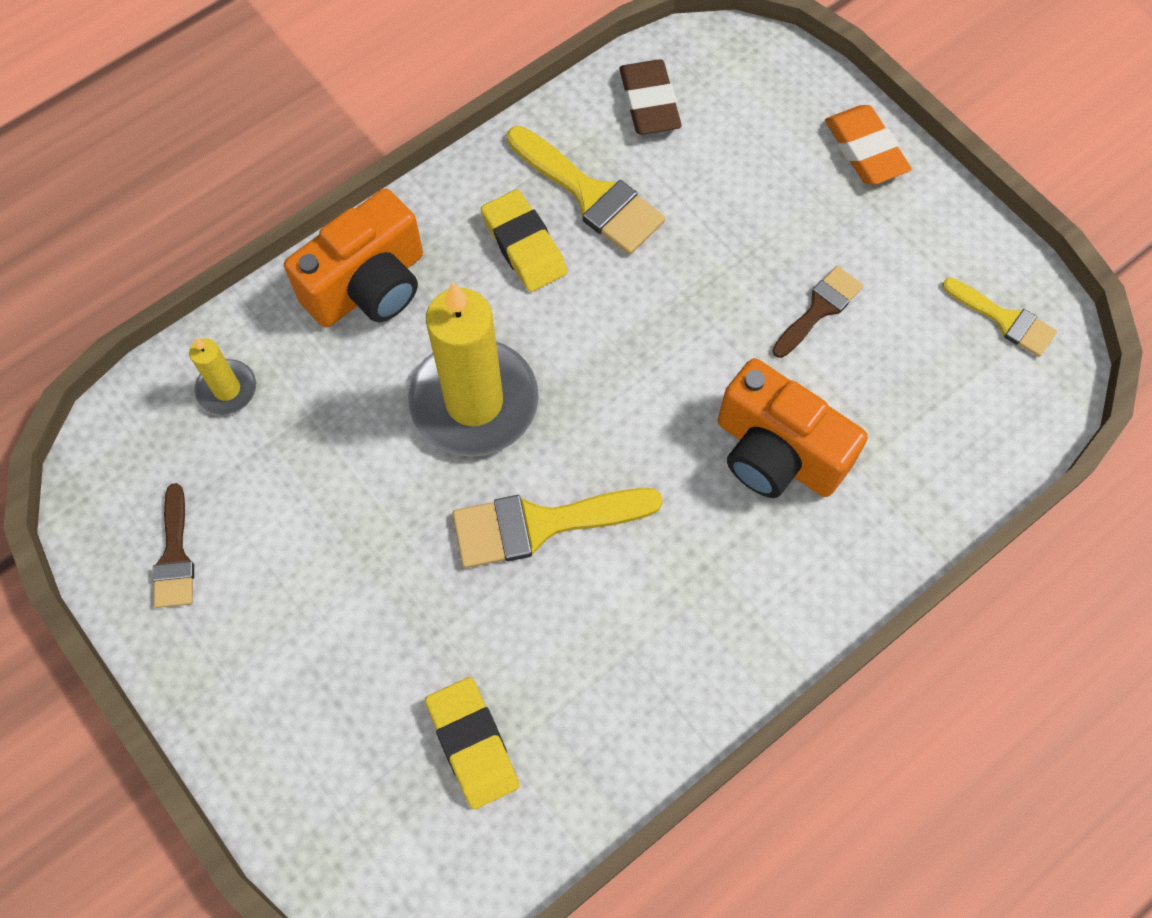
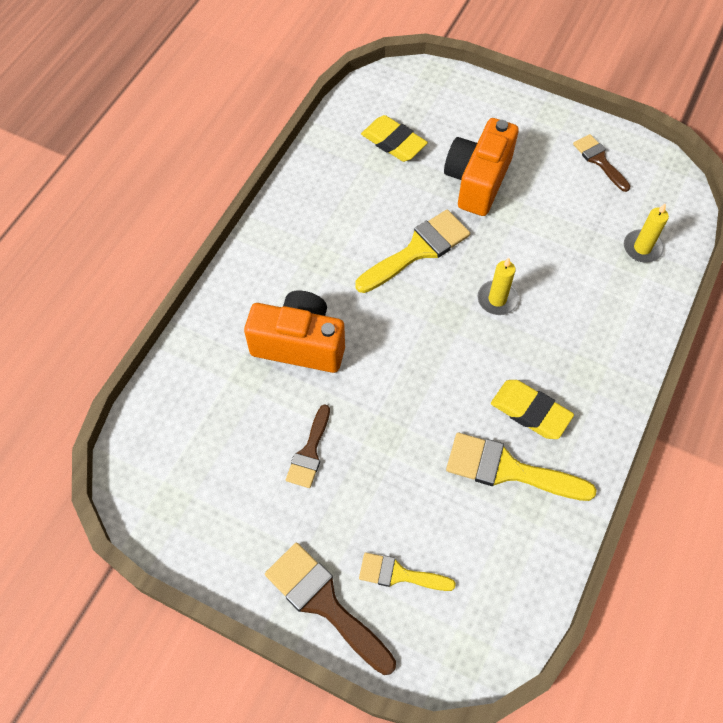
camera: 155 degrees right, 5 degrees down
(369, 286) = (609, 341): orange camera -> orange camera (477, 181)
(474, 402) = (497, 299): yellow candle -> yellow candle, size x0.48
(649, 102) = (510, 570): brown eraser -> none
(865, 150) = (325, 603): orange eraser -> brown brush
(1004, 319) = (176, 500): yellow brush -> yellow brush (399, 574)

